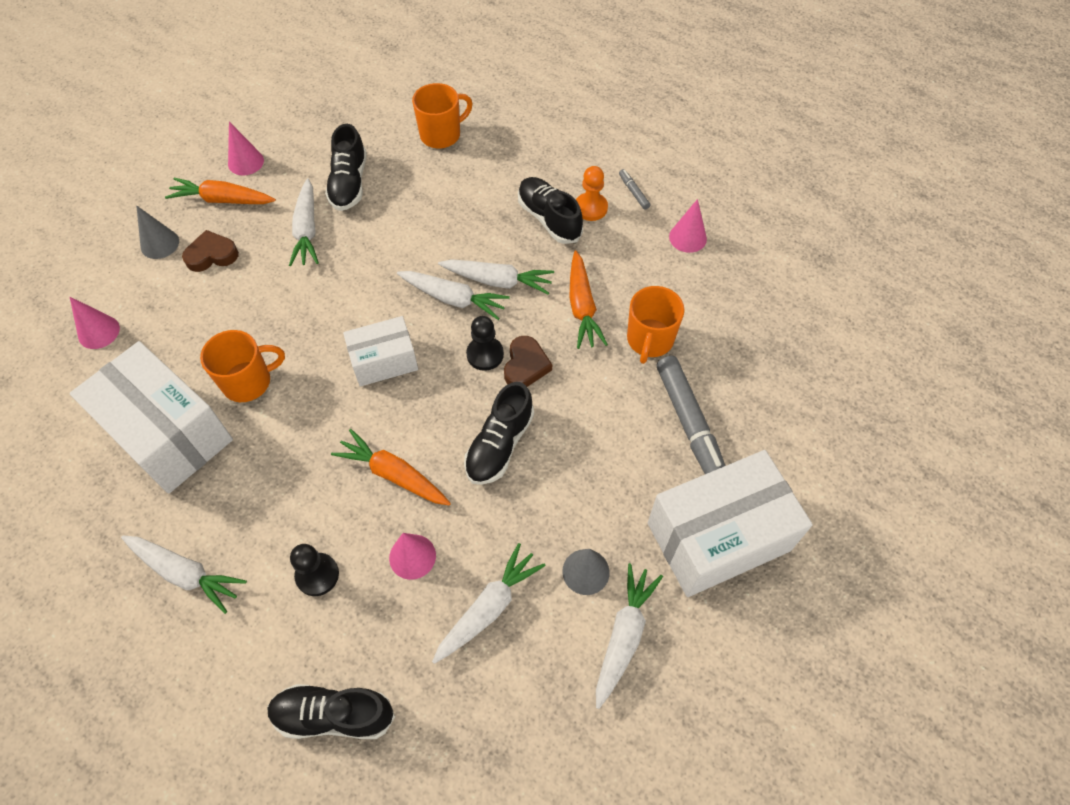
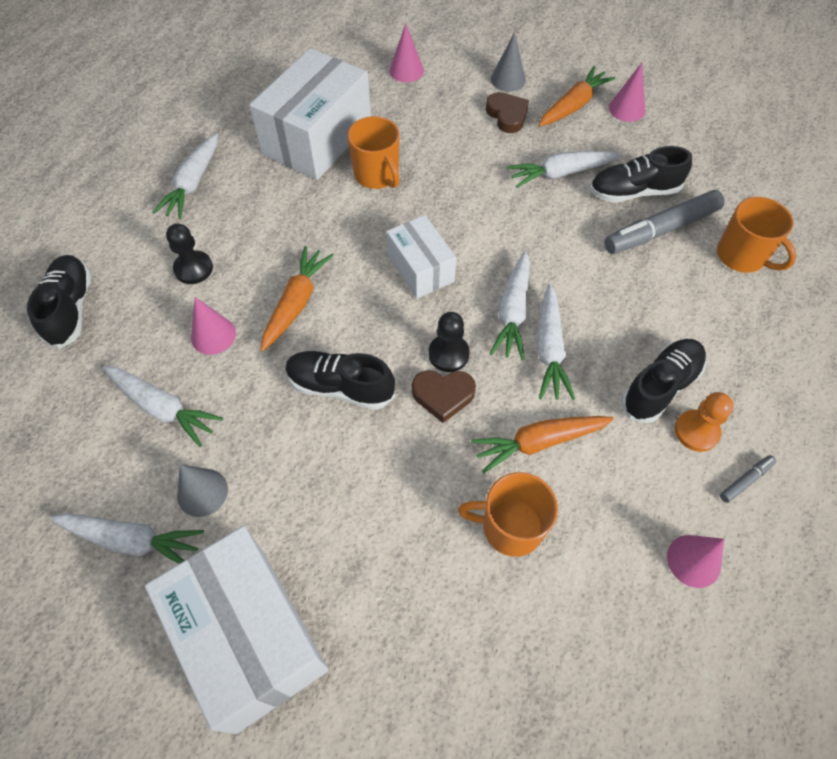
camera: 80 degrees right, 0 degrees up
(222, 200) = (573, 105): orange carrot -> orange carrot turned 45 degrees clockwise
(689, 423) = (399, 588): grey marker -> grey marker (662, 230)

